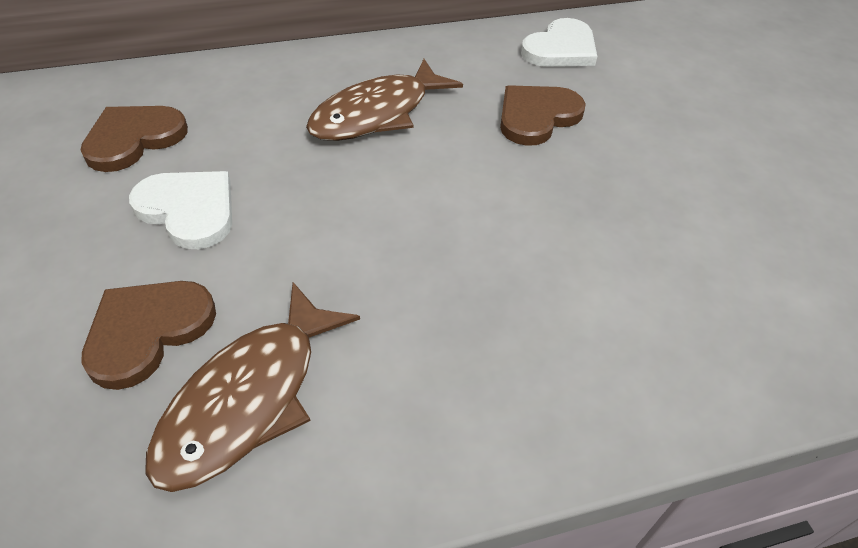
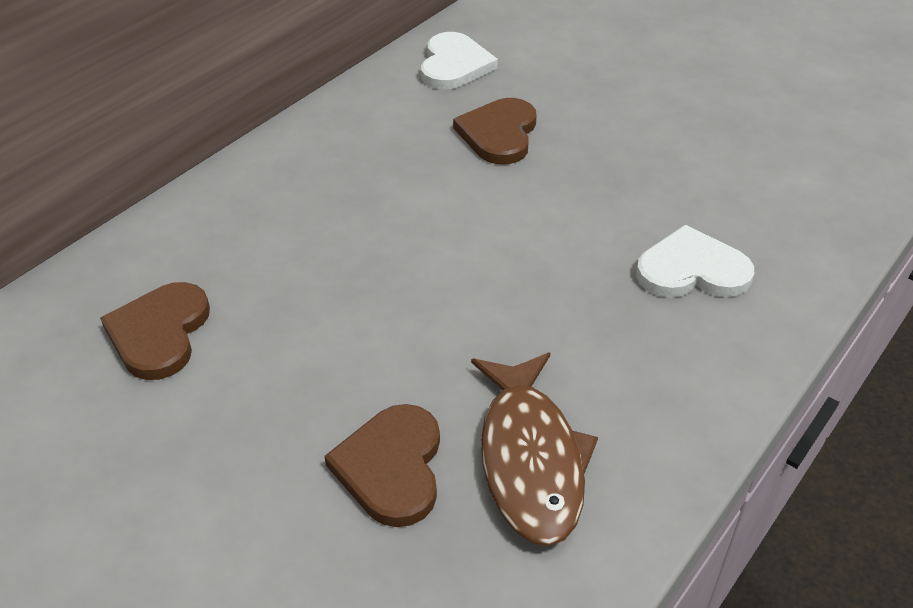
camera: 35 degrees left, 5 degrees down
(189, 210) = (299, 361): white heart -> white heart (692, 270)
(377, 114) = (364, 195): brown fish -> none

